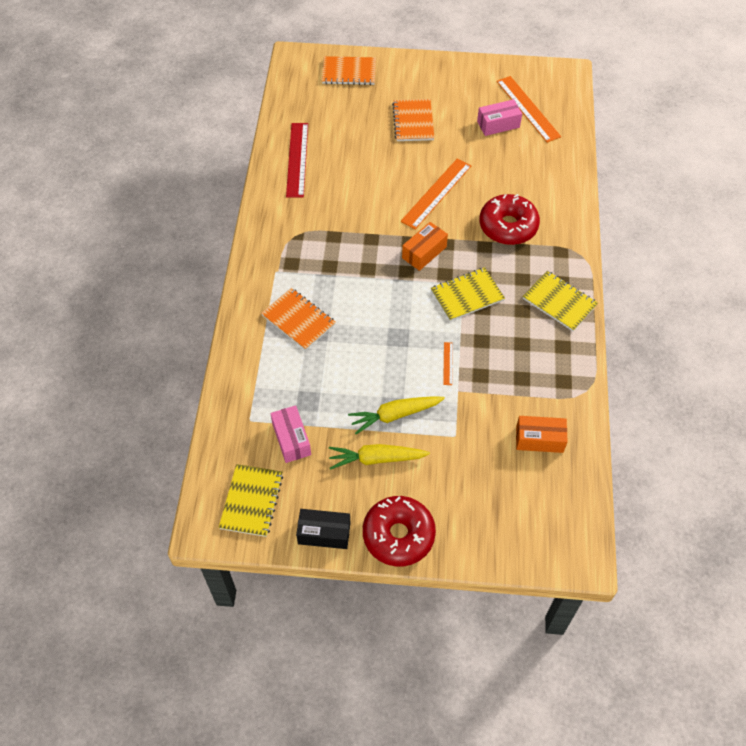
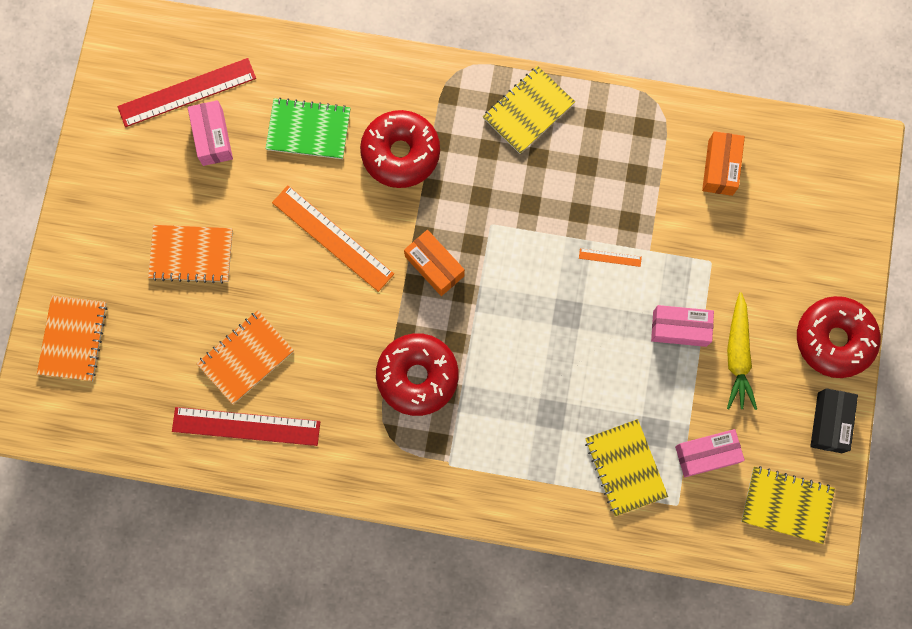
camera: 85 degrees left, 20 degrees up
(298, 320) = (531, 438): orange notebook -> orange notebook (246, 357)
(340, 248) = (417, 376): none -> red donut
(395, 415) = (679, 328): yellow carrot -> pink box
(467, 295) = (509, 221): yellow notebook -> yellow notebook (625, 467)
(515, 173) = (308, 130): none -> green notebook
(528, 108) = (187, 92): orange ruler -> red ruler

